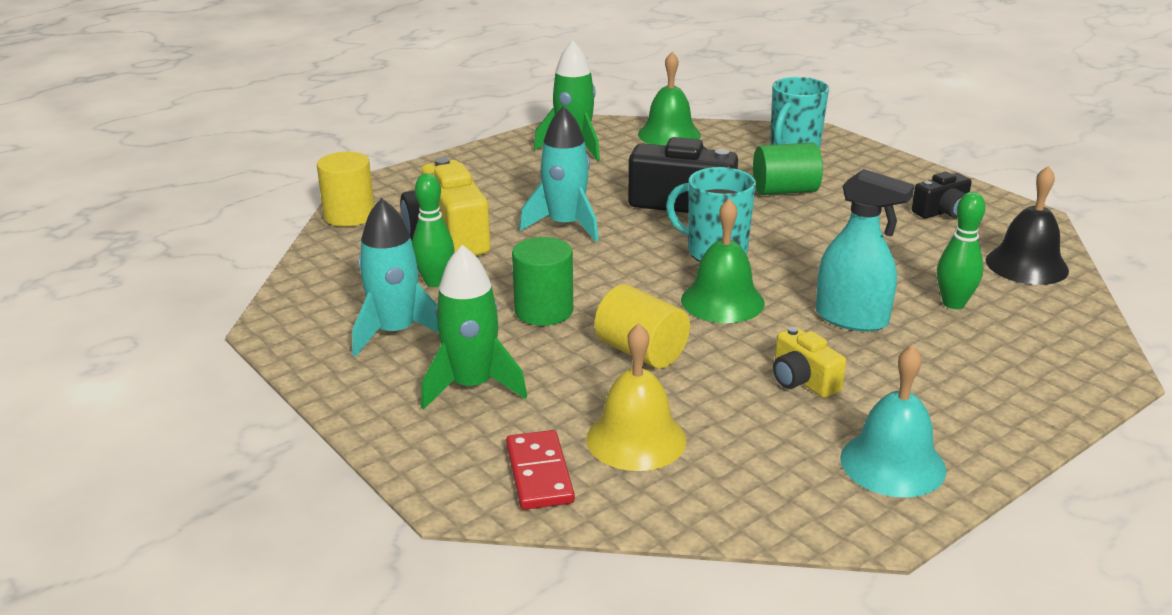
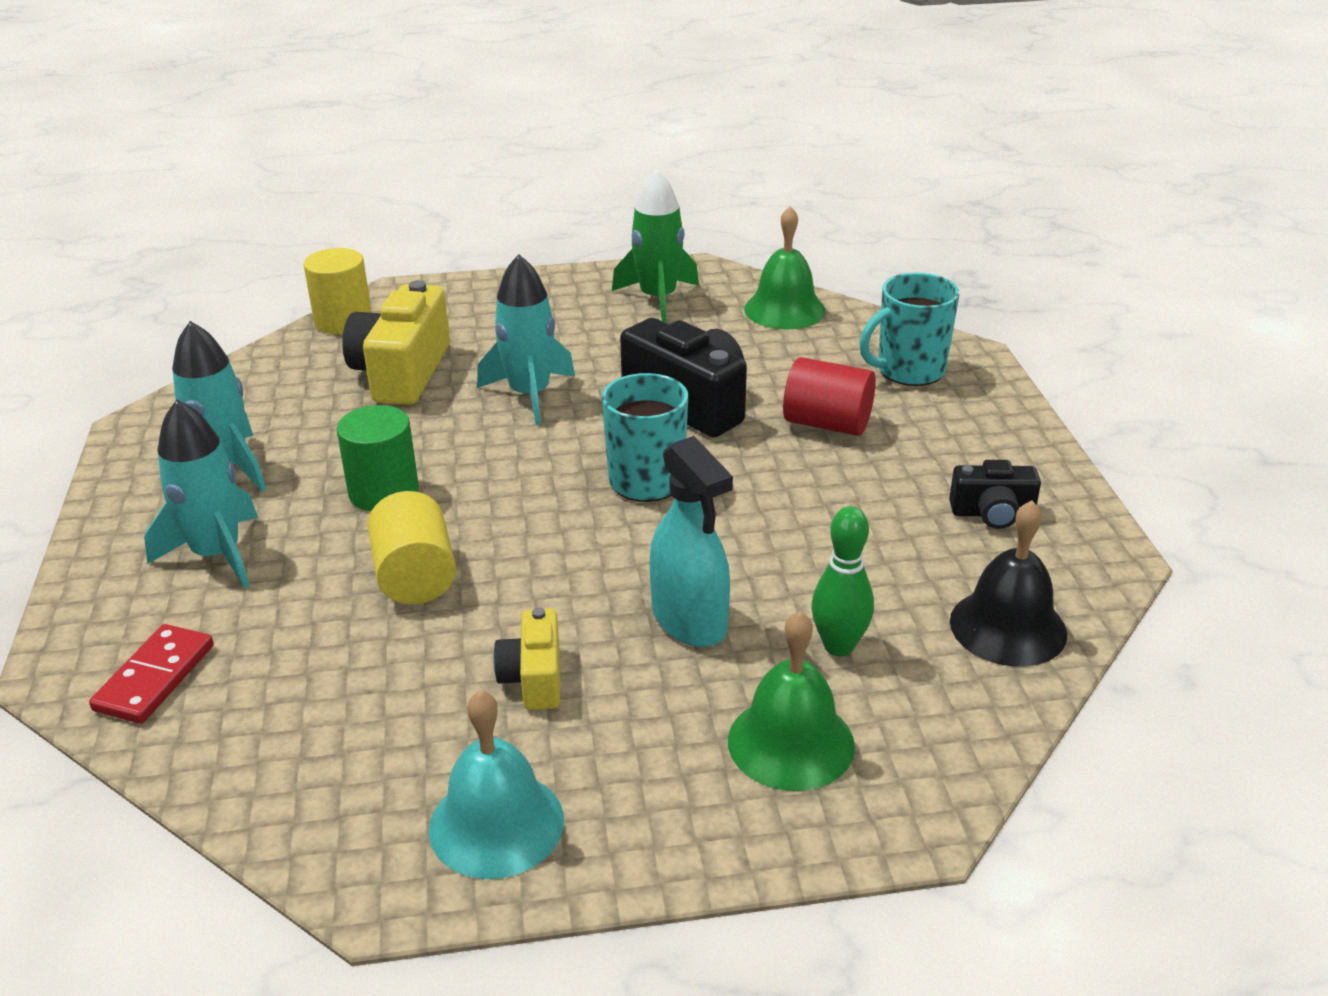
camera: 30 degrees right, 5 degrees up
(435, 282) = (327, 423): green bowling pin -> none
(472, 386) = (217, 555): green rocket -> turquoise rocket
(636, 439) = (284, 677): yellow bell -> none
(722, 301) = (574, 545): green bell -> green bell (791, 742)
(785, 191) = (827, 423): green cylinder -> red cylinder

